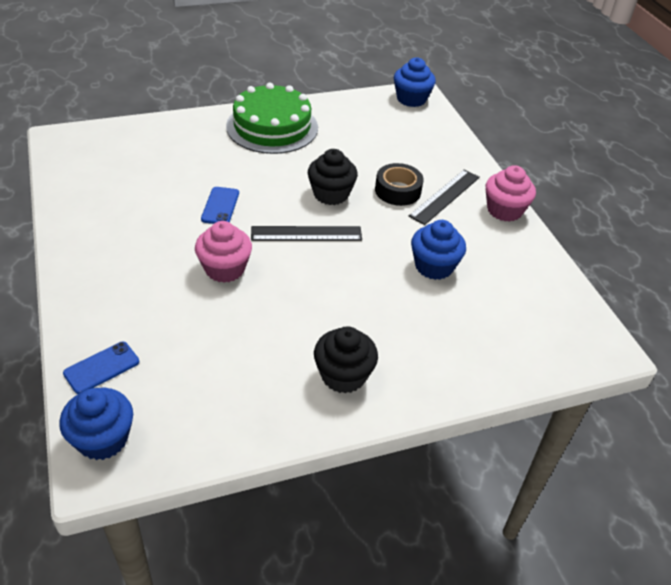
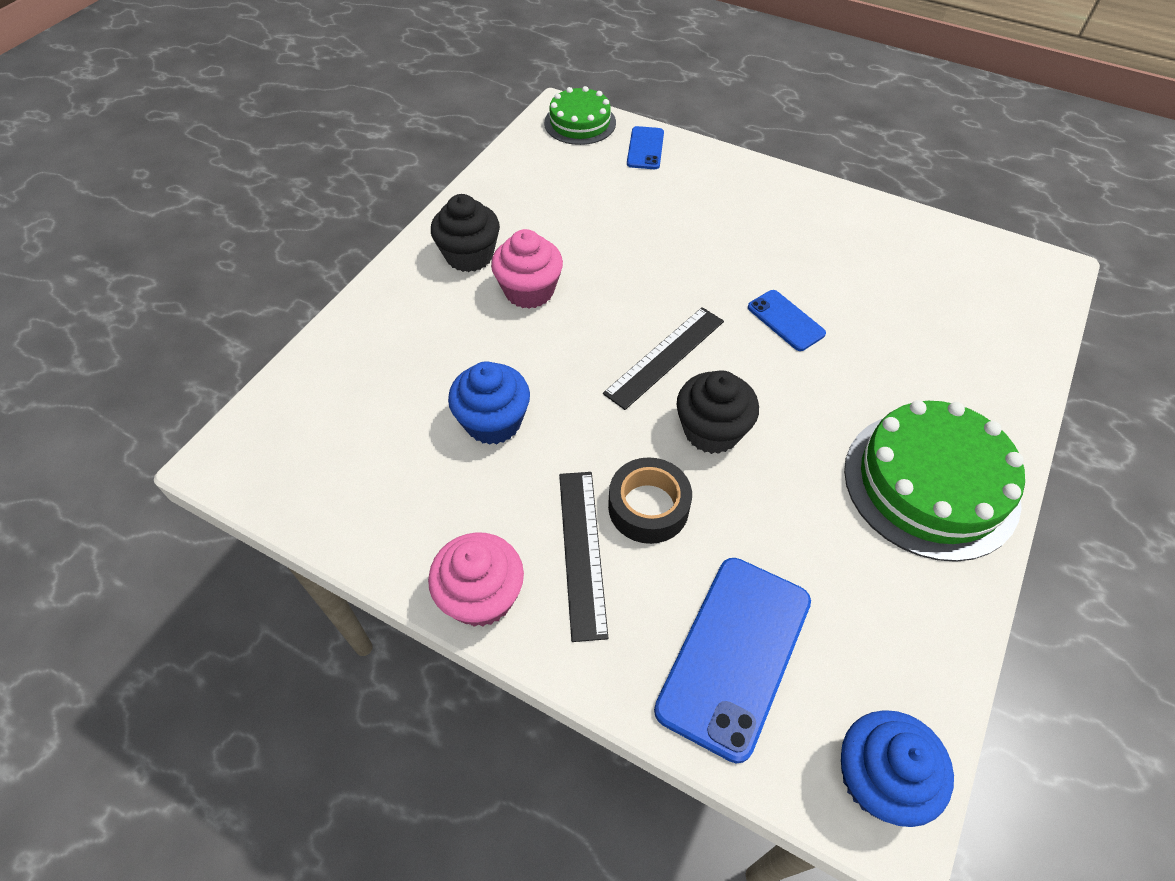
camera: 140 degrees right, 10 degrees up
(103, 439) = (580, 123): blue cupcake -> green cake
(225, 269) = (680, 266): pink cupcake -> pink cupcake (529, 291)
(420, 141) = (734, 654): none -> blue phone

